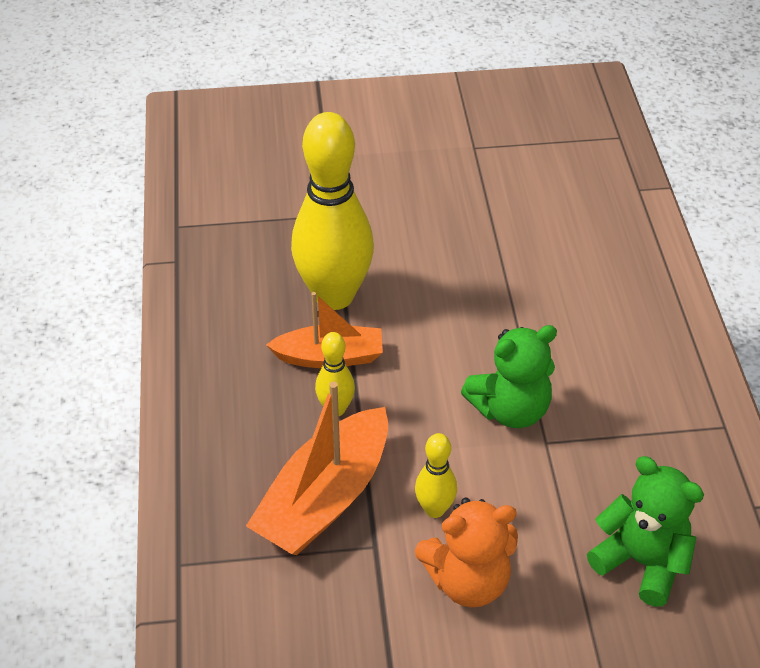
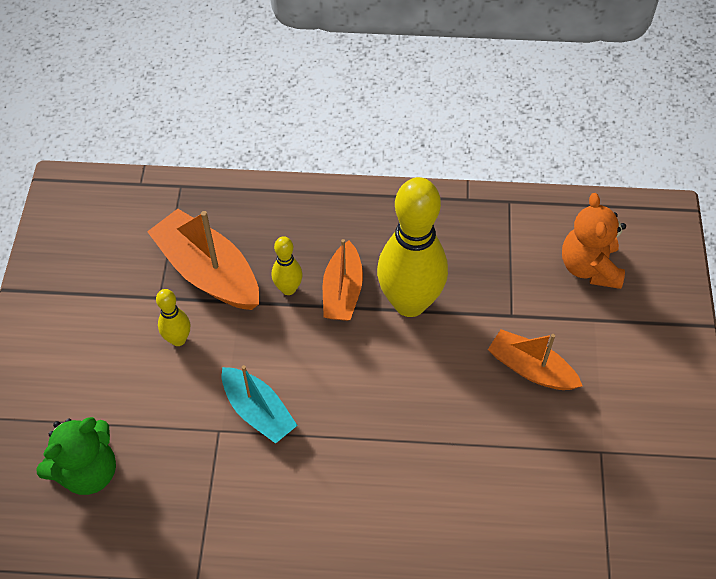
camera: 100 degrees right, 10 degrees up
(396, 196) = (531, 369): none -> orange boat
(468, 581) = (112, 349): orange teddy bear -> orange teddy bear (589, 267)
(510, 409) = (258, 411): green teddy bear -> turquoise boat

